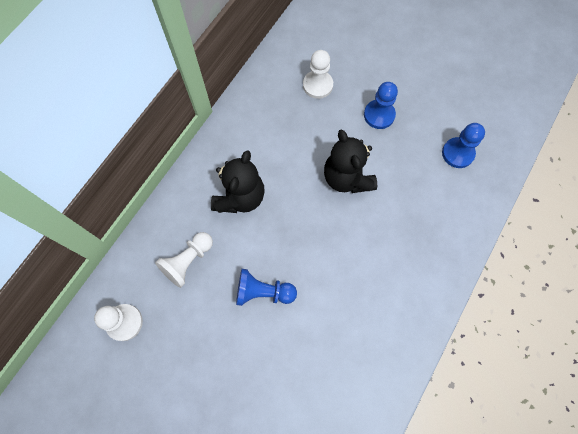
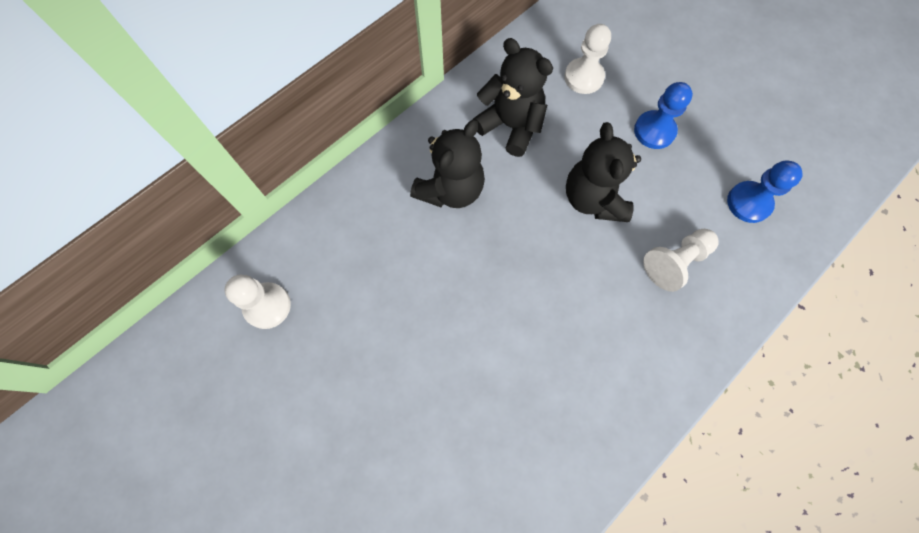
camera: 15 degrees right, 0 degrees up
(188, 261) = (365, 252): white pawn -> white pawn (675, 262)
(263, 292) = (449, 314): blue pawn -> none
(272, 136) = (510, 126): none -> black teddy bear

